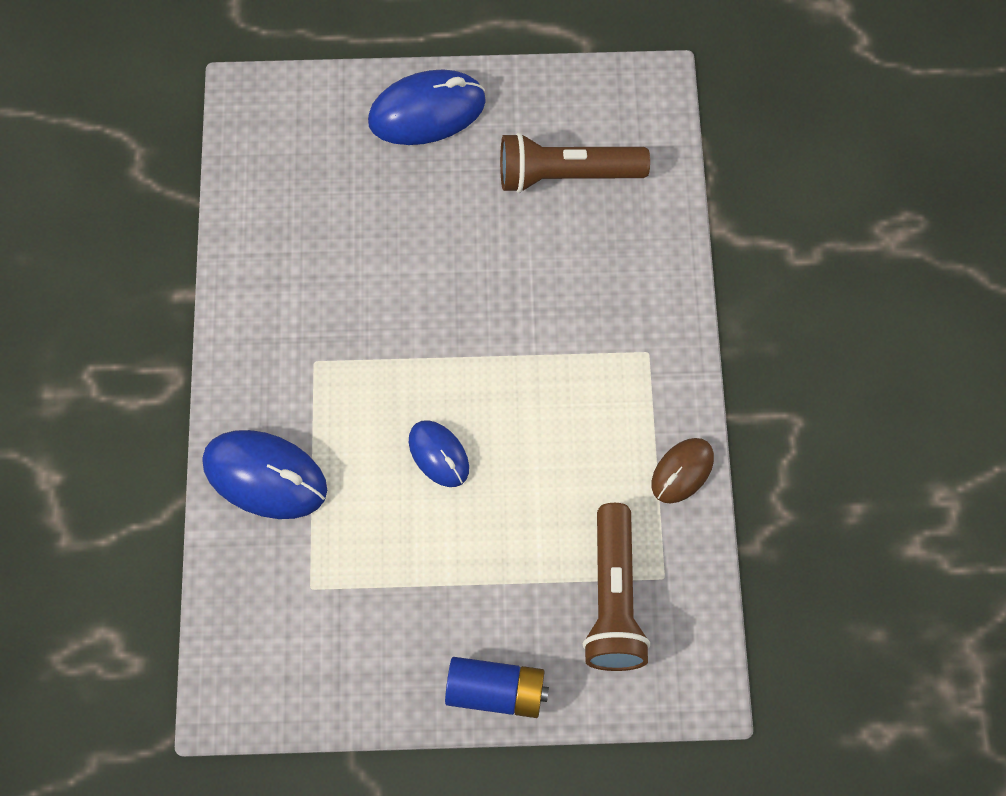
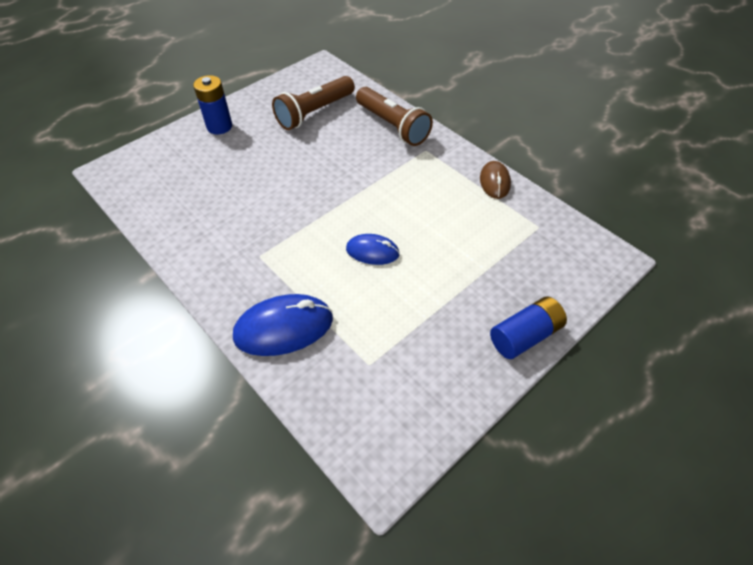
camera: 40 degrees left, 15 degrees down
(427, 111) = (219, 126): blue mouse -> blue battery
(613, 599) = (528, 251): brown flashlight -> brown flashlight (393, 126)

